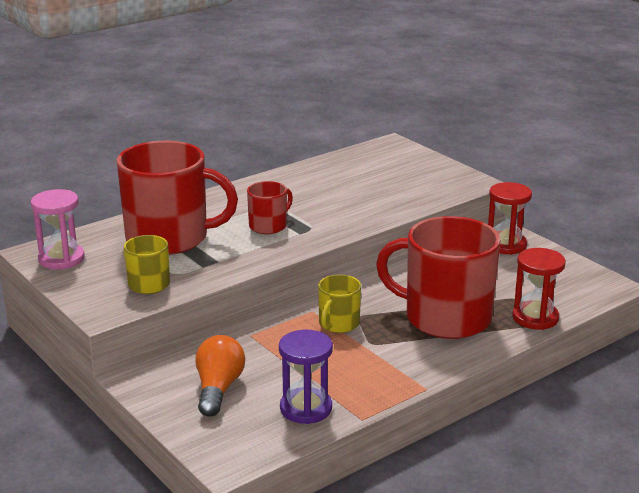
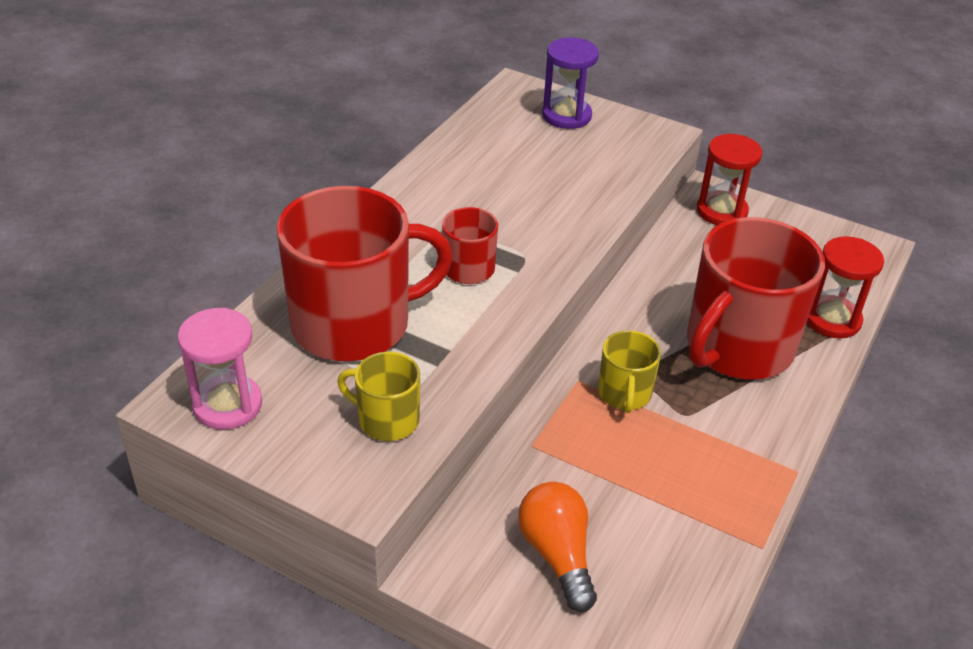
camera: 25 degrees left, 15 degrees up
(306, 408) = (686, 552): purple hourglass -> purple hourglass (566, 115)
(445, 317) = (737, 347): red mug -> red mug turned 45 degrees counterclockwise

